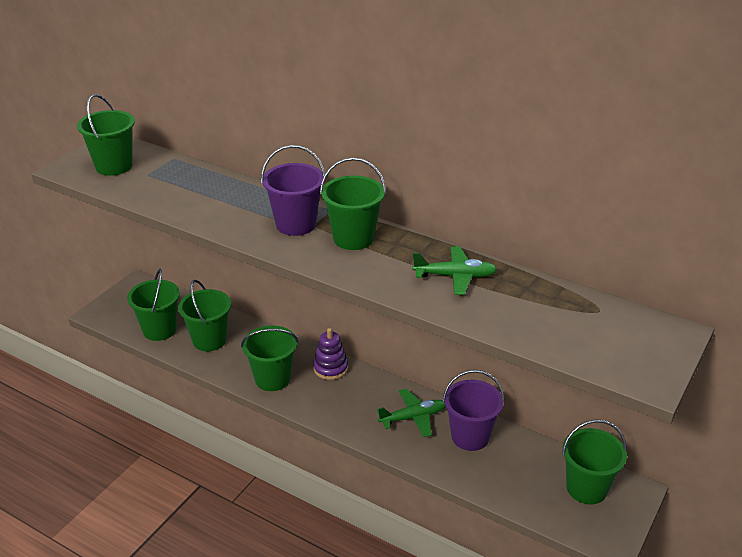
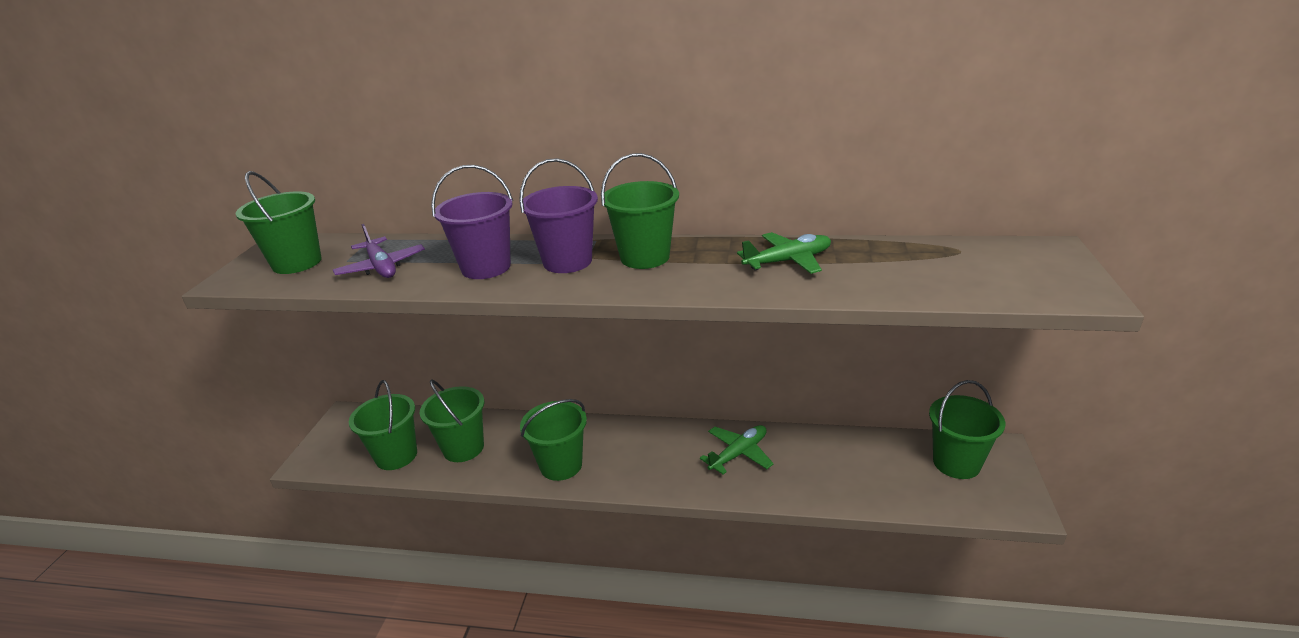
camera: 20 degrees left, 5 degrees down
(167, 188) = (381, 267): none -> purple plane
(330, 368) = (618, 433): purple stacking toy -> none
(470, 436) = (809, 453): purple bucket -> purple bucket (486, 267)

